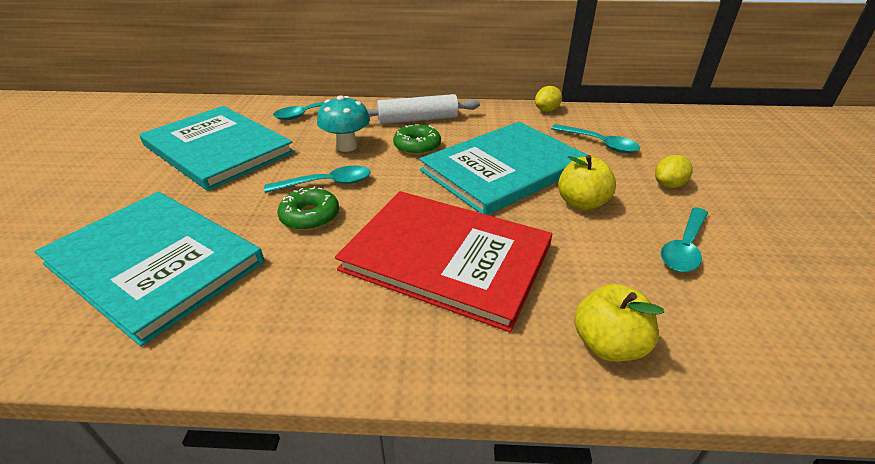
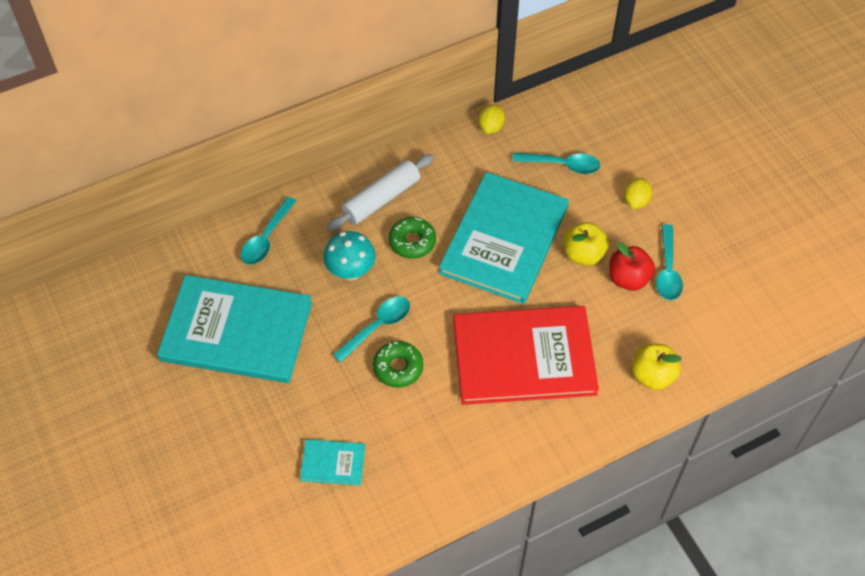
camera: 30 degrees left, 20 degrees up
(155, 263) = (333, 463): turquoise book -> turquoise book, size x0.43
(626, 238) = (628, 279): none -> red apple

